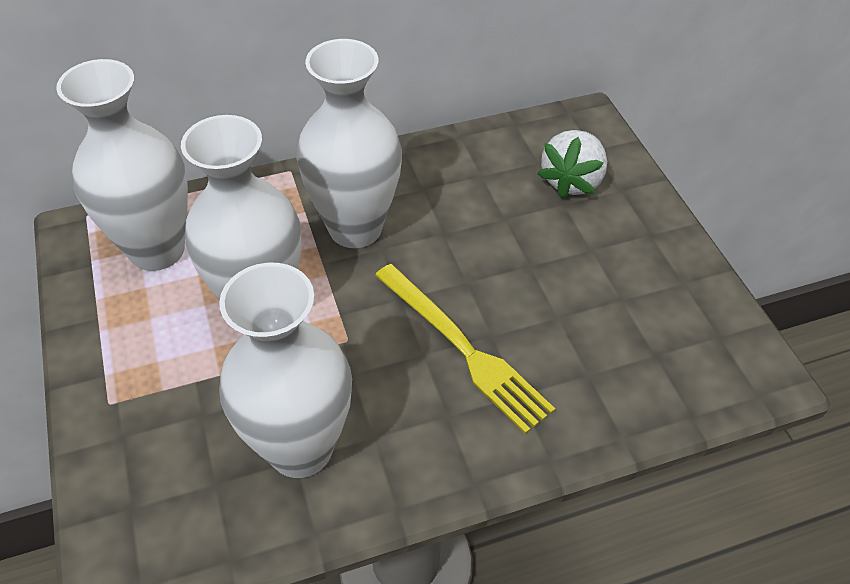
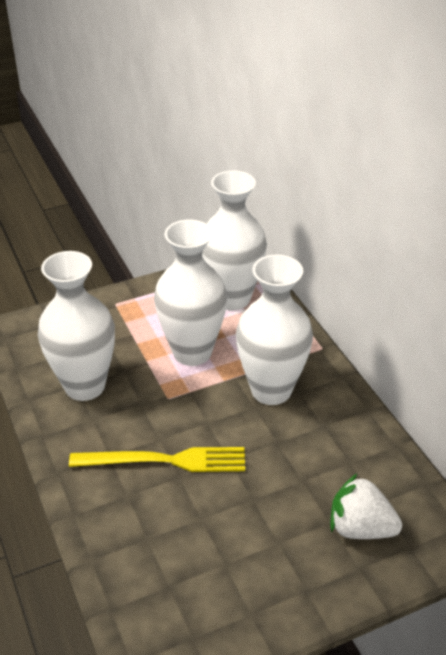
camera: 85 degrees right, 10 degrees down
(463, 349) = (165, 460): yellow fork -> yellow fork turned 135 degrees counterclockwise

